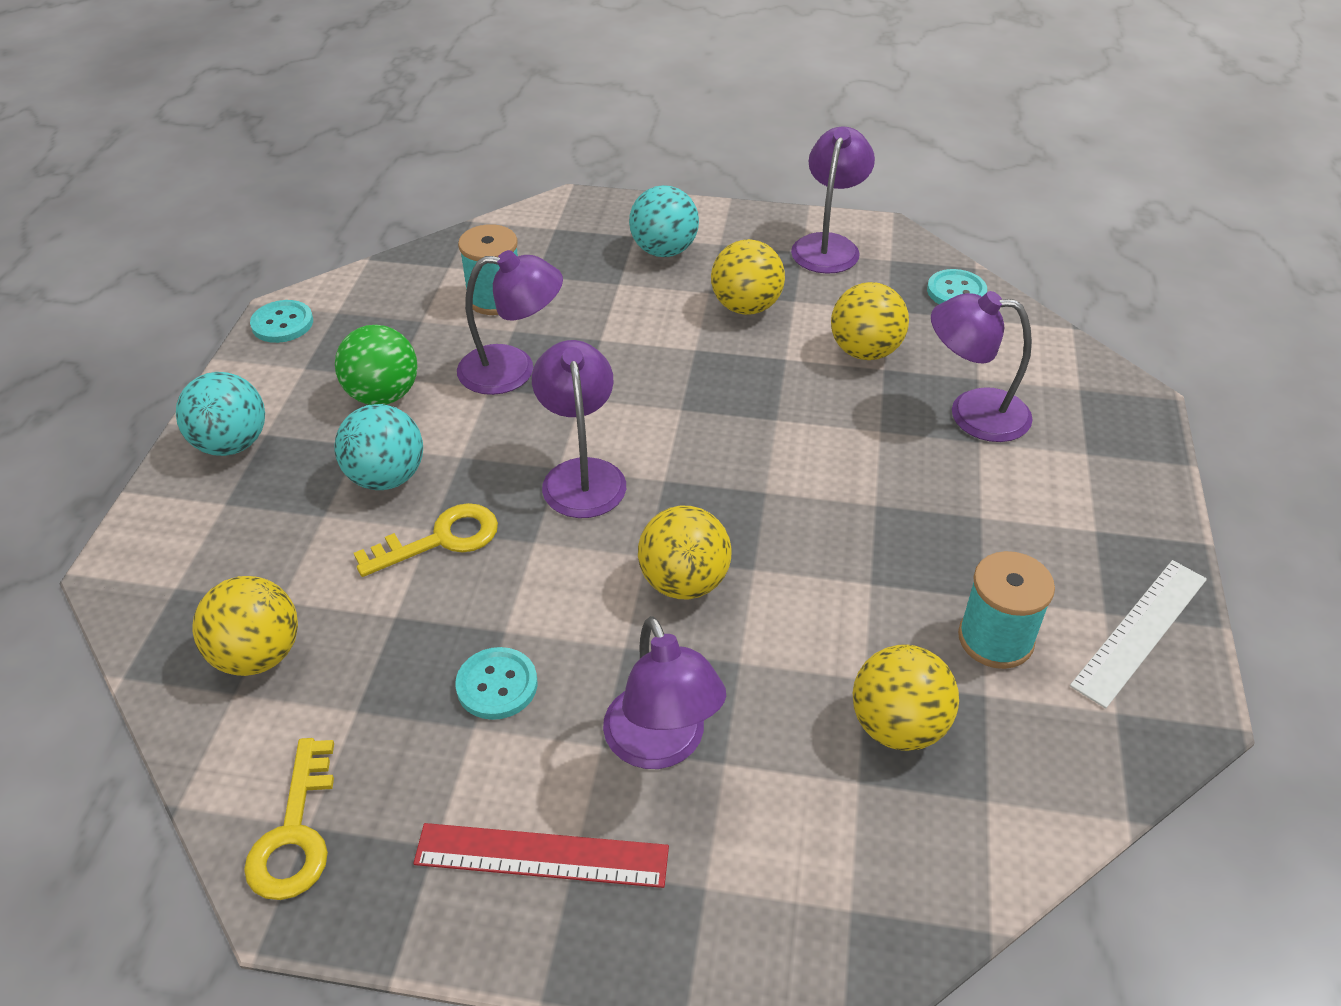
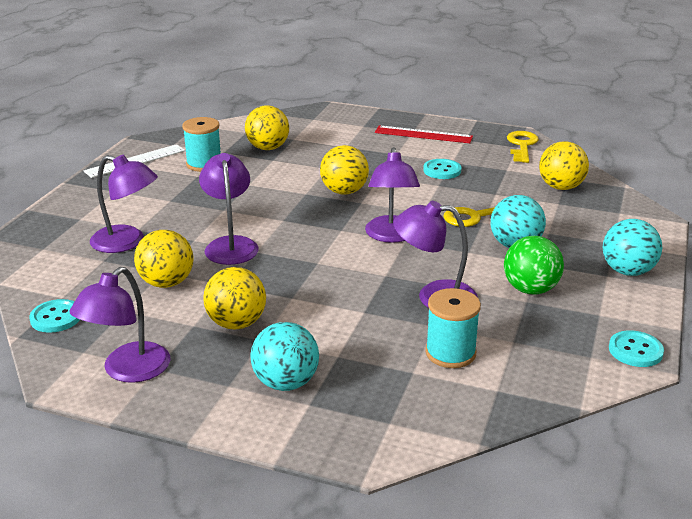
camera: 170 degrees left, 15 degrees down
(661, 745) = (370, 151): purple lamp -> purple lamp (230, 245)

